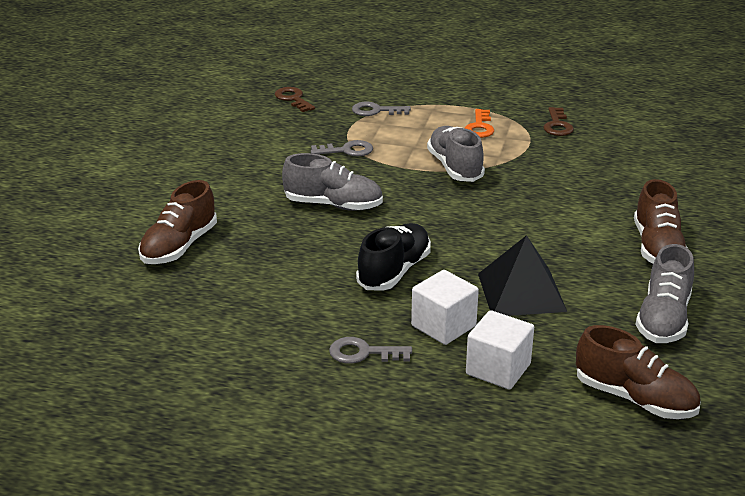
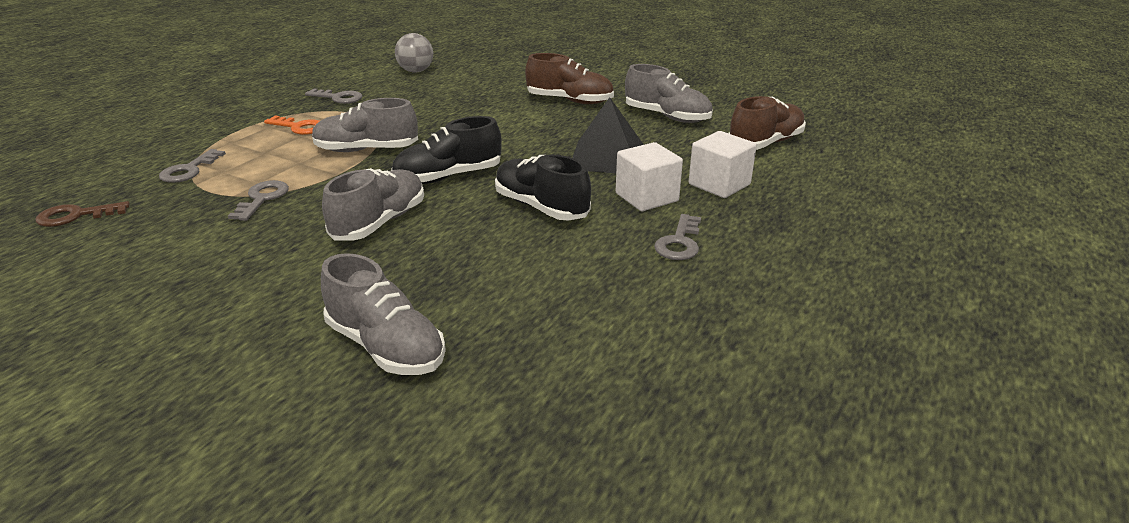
camera: 75 degrees left, 0 degrees up
(179, 246) = (386, 347): brown shoe -> grey shoe
(426, 216) = (448, 177): none -> black shoe
(557, 125) = (338, 98): brown key -> grey key
(662, 144) = (416, 71): none -> grey ball

